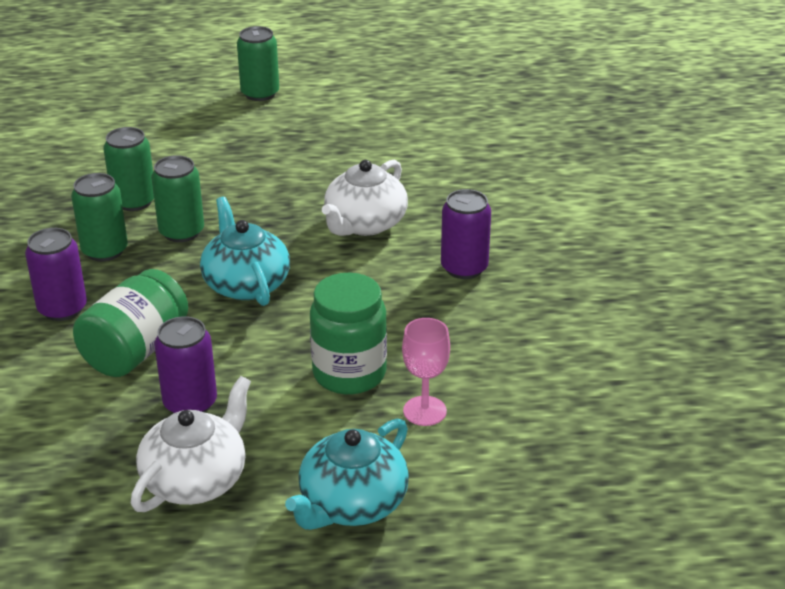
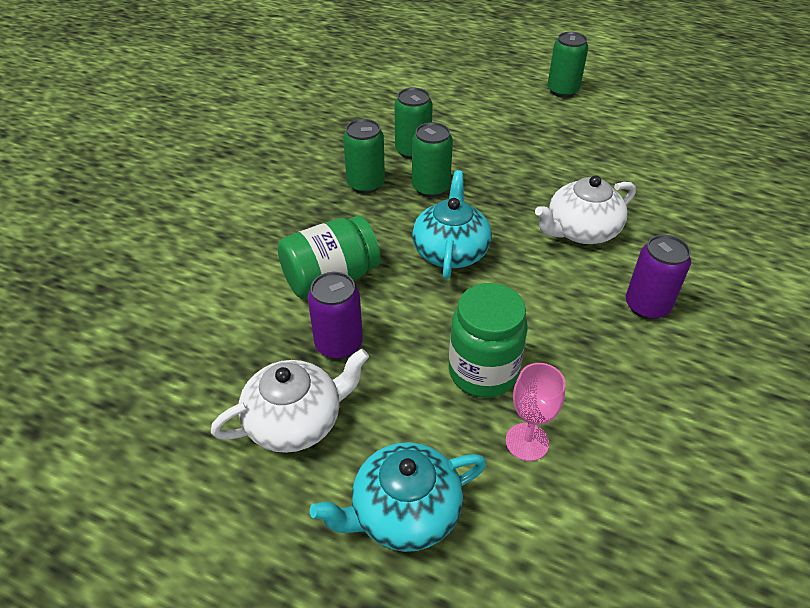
camera: 30 degrees right, 10 degrees up
(62, 309) = (304, 222): purple can -> none

